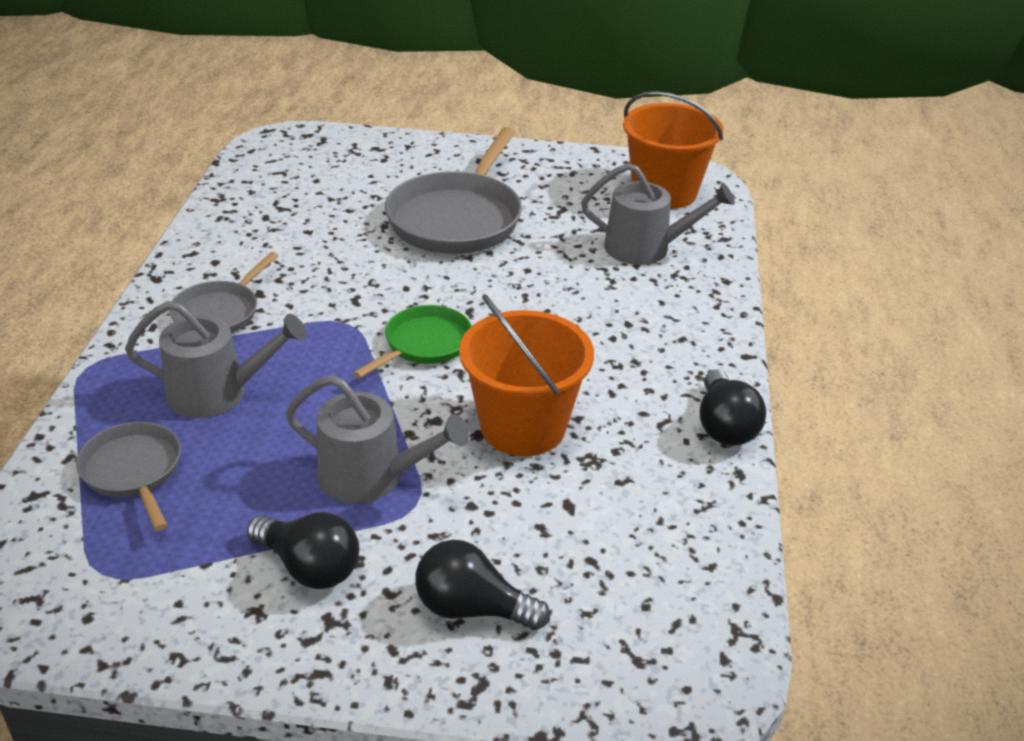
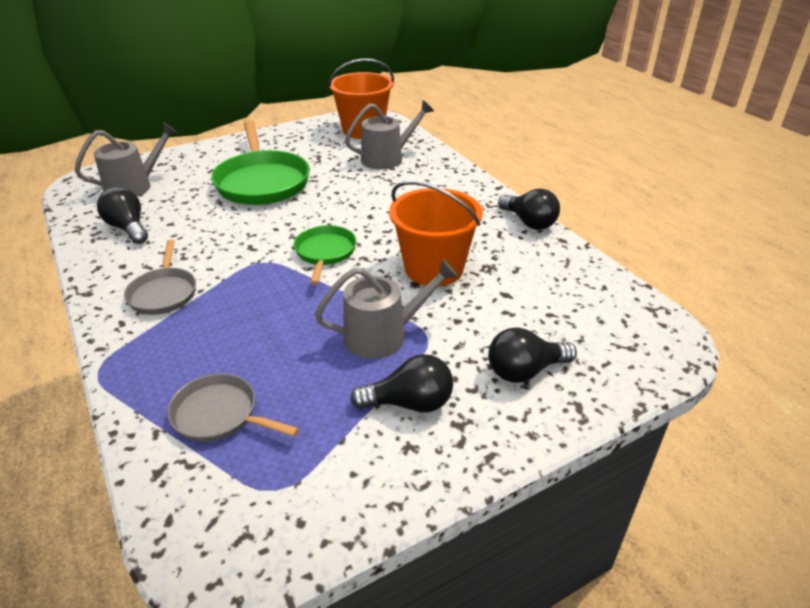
camera: 35 degrees left, 0 degrees up
(217, 393) = (222, 339): grey watering can -> grey watering can (134, 186)
(263, 219) = (128, 228): none -> black light bulb
(457, 218) = (262, 182): grey pan -> green pan

